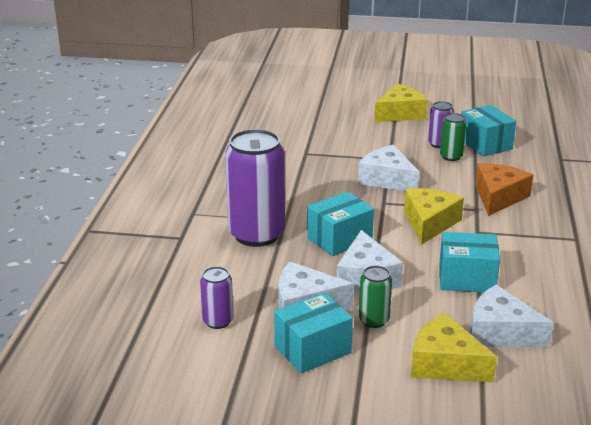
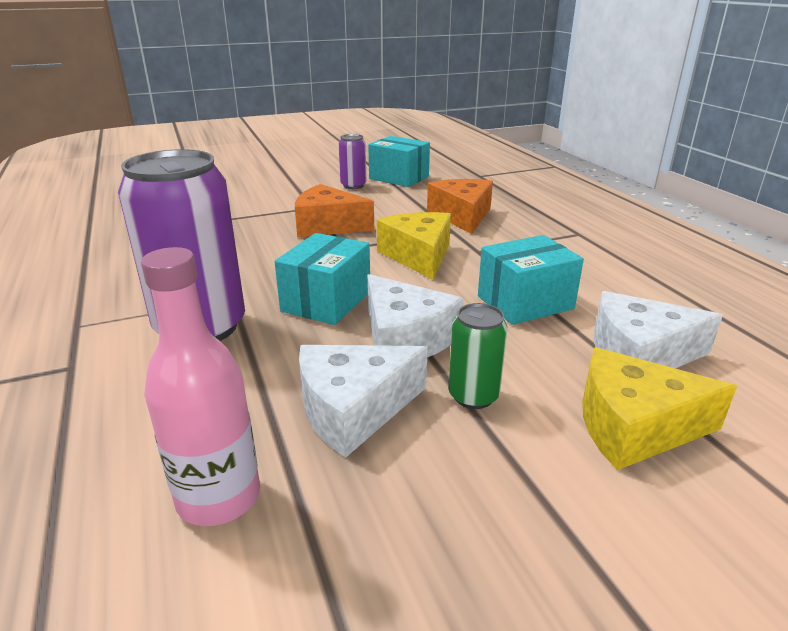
camera: 30 degrees left, 0 degrees up
(218, 321) = (218, 497): purple can -> pink bottle
(312, 349) = (429, 485): turquoise box -> none
(387, 179) = (328, 226): white cheese -> orange cheese
(400, 113) = (289, 170): yellow cheese -> none
(451, 156) = (376, 193): green can -> none

